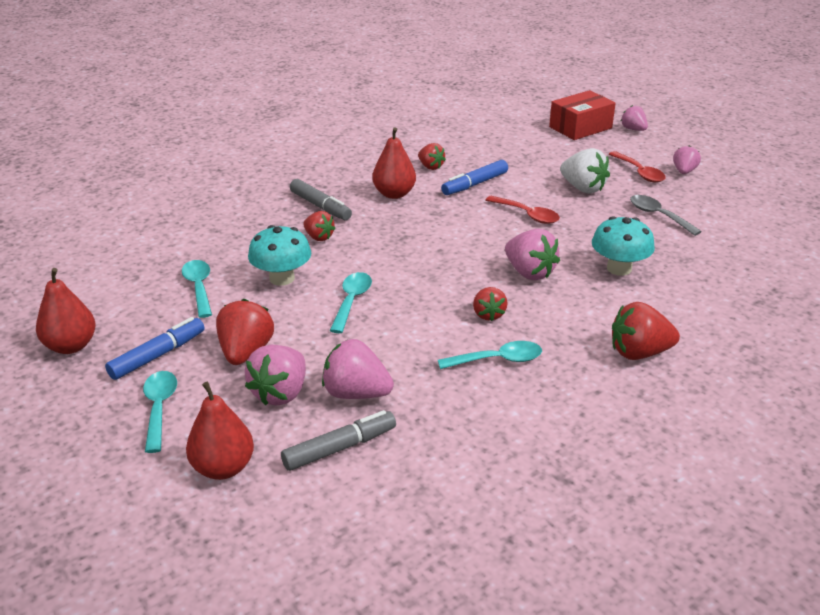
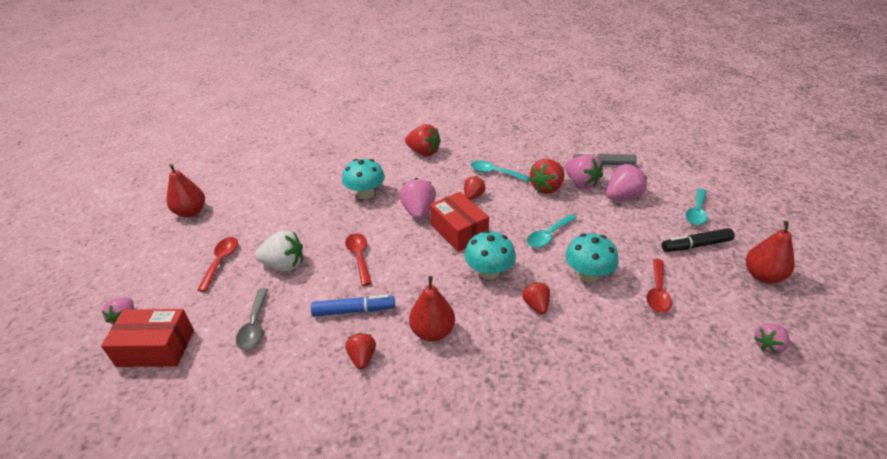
camera: 145 degrees left, 5 degrees up
(157, 355) = (696, 245): blue marker -> black marker
(199, 287) = (657, 292): turquoise spoon -> red spoon
(223, 468) = (664, 174): red pear -> red pear (191, 212)
(245, 352) = (635, 226): red strawberry -> red strawberry (547, 188)
(320, 206) = (511, 347): grey marker -> none
(387, 246) = (489, 272): none -> turquoise mushroom
(459, 270) = (459, 231): none -> red box
(583, 188) = (284, 265): white strawberry -> white strawberry turned 105 degrees clockwise
(658, 215) = (281, 218): grey spoon -> grey spoon (254, 325)
(684, 171) = (193, 247): pink strawberry -> pink strawberry (768, 345)

